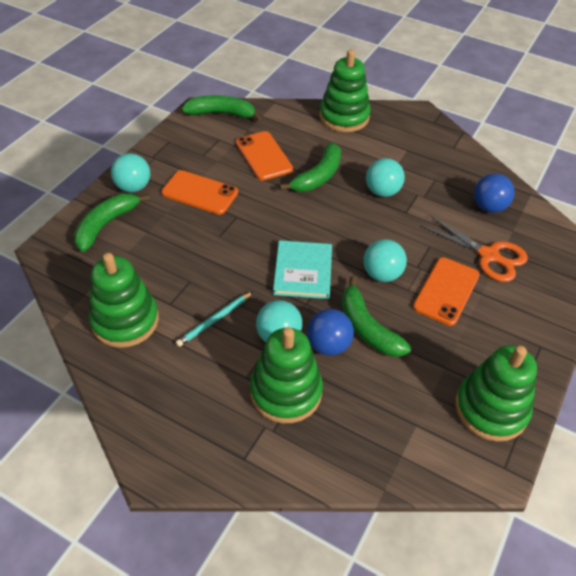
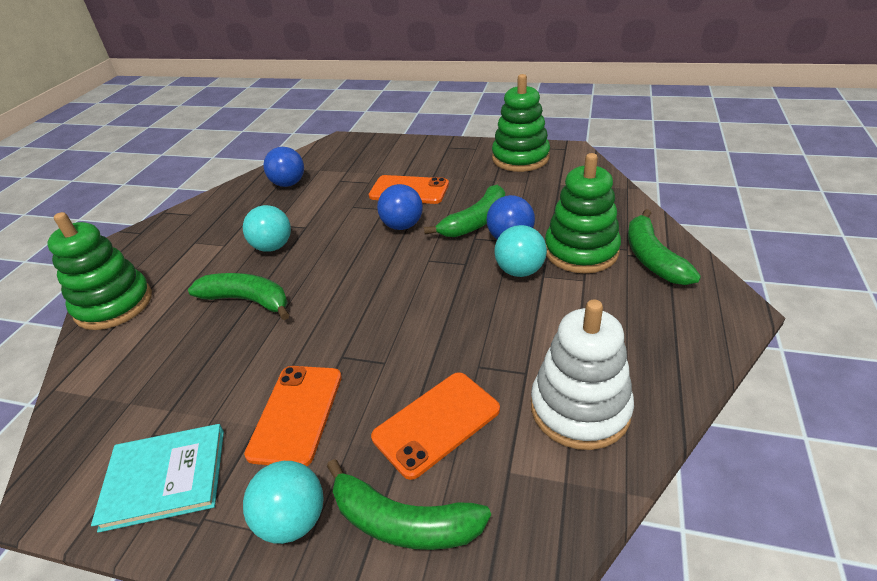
camera: 100 degrees left, 10 degrees down
(125, 321) = (580, 409): green stacking toy -> white stacking toy
(214, 320) = (527, 323): turquoise pencil -> none
(221, 114) = (71, 454): green banana -> green banana (652, 258)
(263, 156) = (202, 364): orange phone -> orange phone (436, 423)
(303, 271) = (420, 276): turquoise book -> turquoise book (165, 478)
(382, 274) = (402, 226): turquoise ball -> blue ball
(489, 256) = (356, 176): orange scissors -> none

